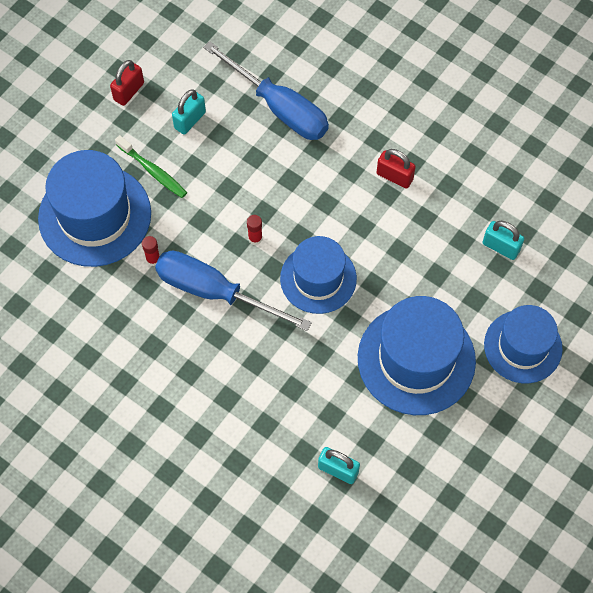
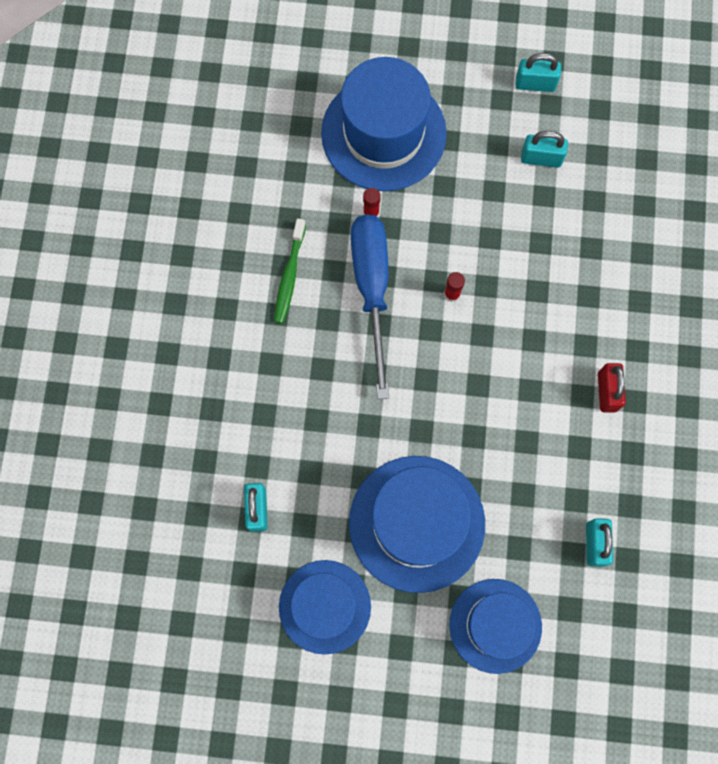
camera: 60 degrees right, 10 degrees up
(129, 91) = (535, 84): red padlock -> turquoise padlock
(153, 171) = (464, 157): green toothbrush -> green toothbrush (289, 276)
(279, 107) = (611, 234): blue screwdriver -> none
(318, 278) = (446, 379): blue hat -> blue hat (325, 606)

